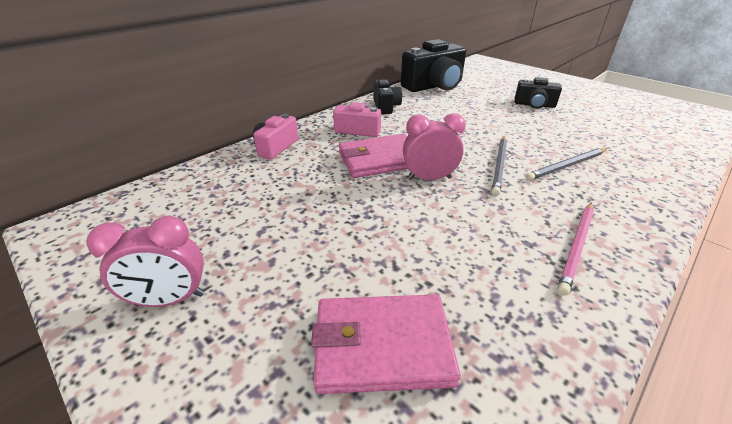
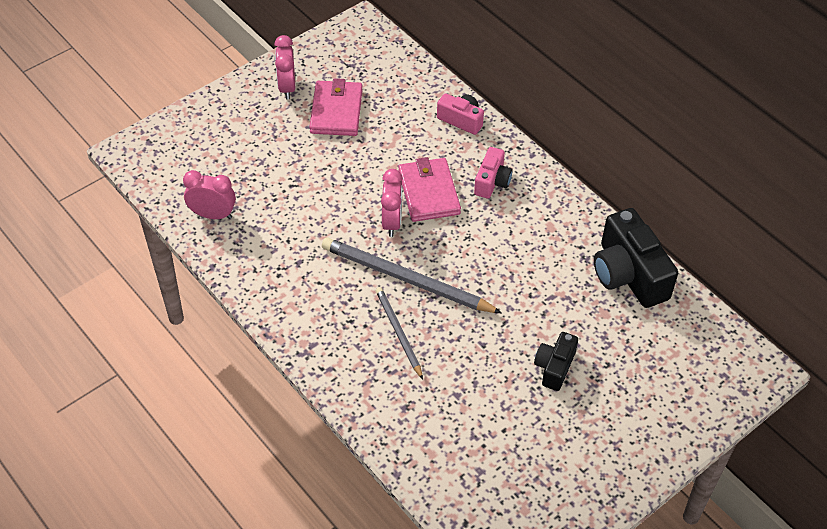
camera: 95 degrees right, 15 degrees up
(382, 346) = (237, 172): pink wallet -> pink wallet (336, 111)
(385, 106) = (556, 212): black camera -> none
(498, 369) = (213, 215): none -> pink clock
(499, 166) = (406, 279): grey pencil -> grey pencil, size x1.74
(577, 247) = (289, 288): pink pencil -> none

